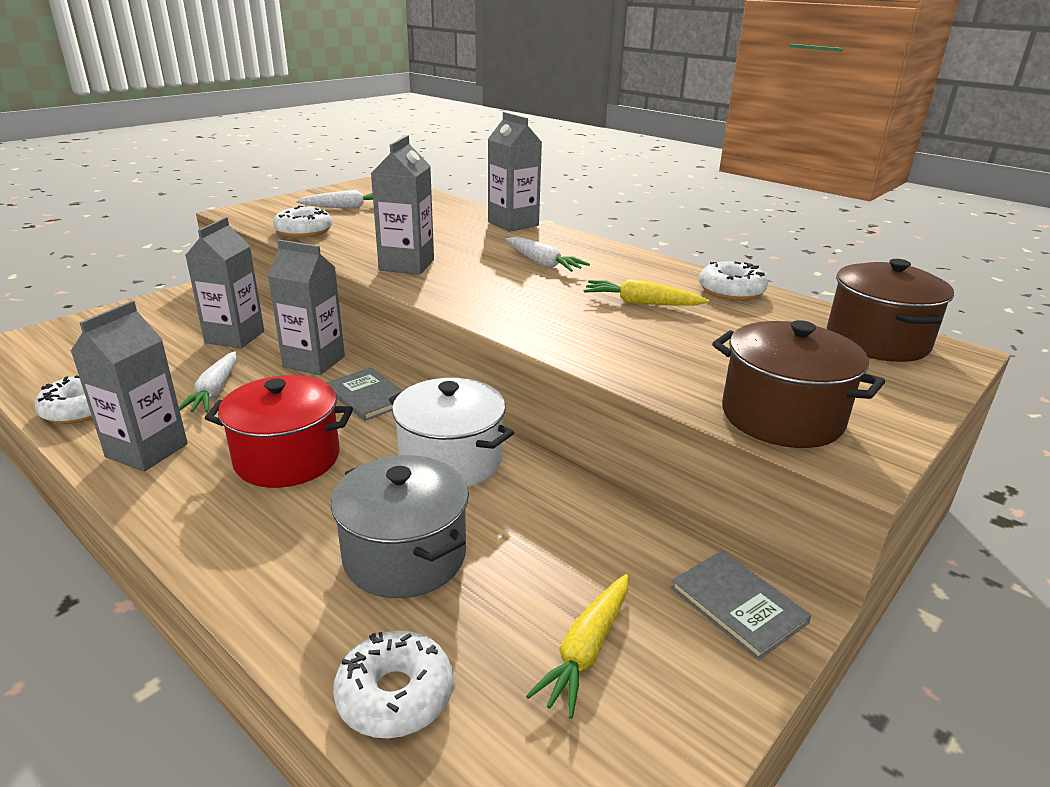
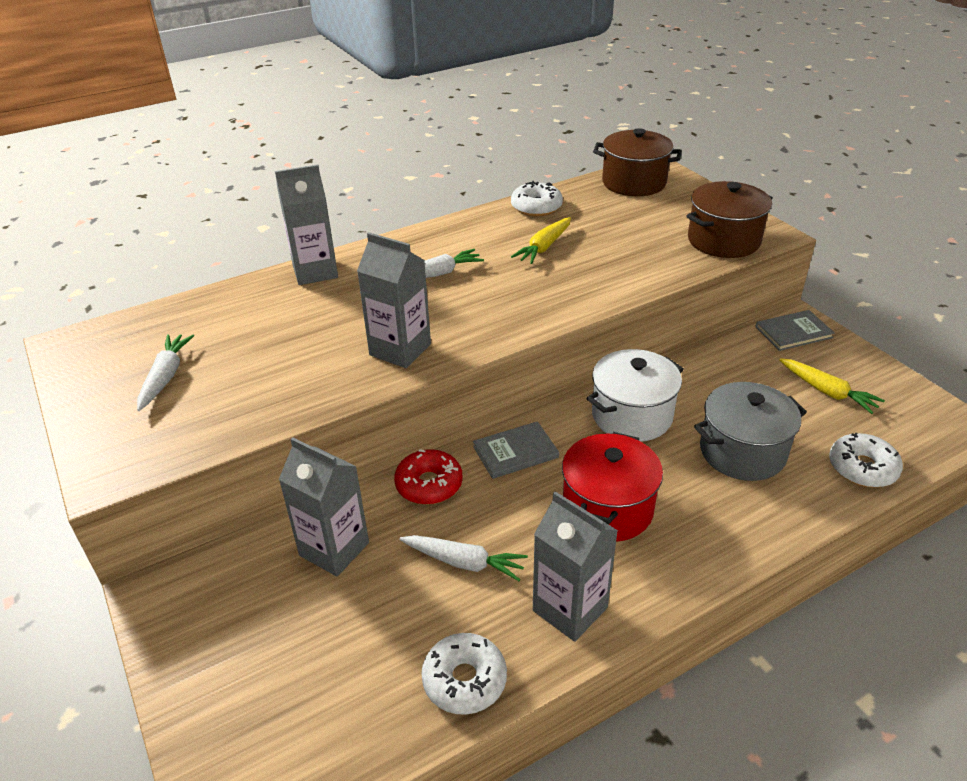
camera: 70 degrees left, 10 degrees up
(304, 231) = (241, 415): white donut -> none
(314, 362) = (429, 484): grey carton -> red donut

